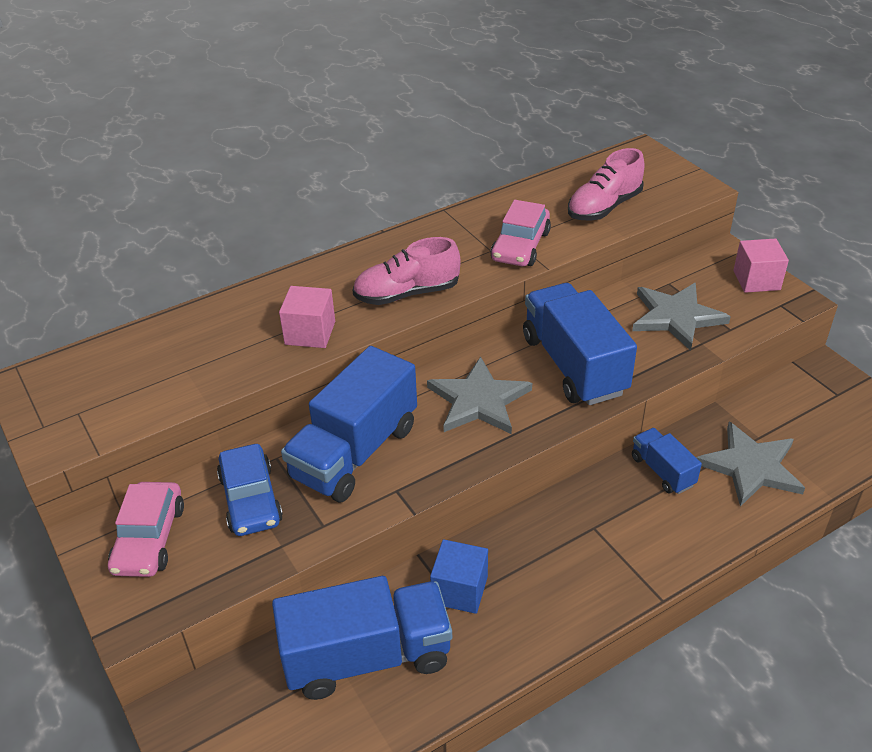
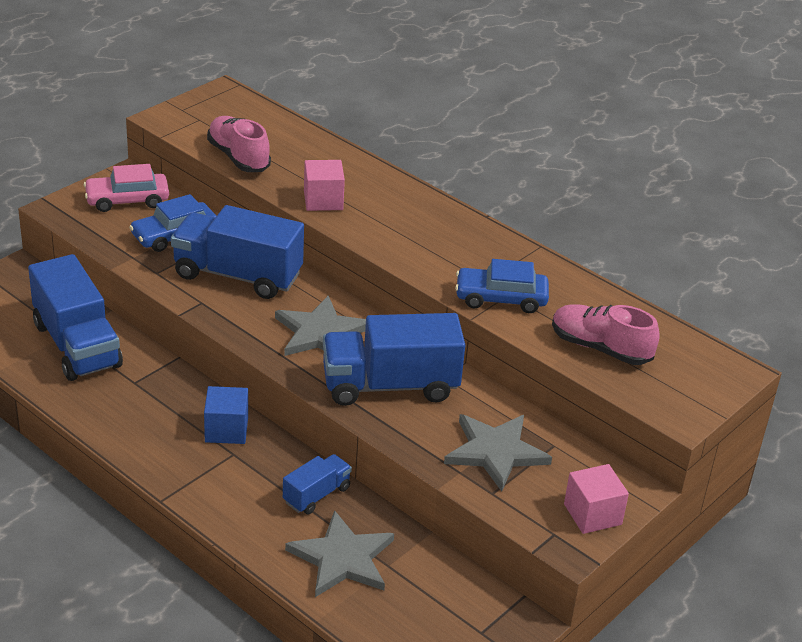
camera: 70 degrees right, 5 degrees down
(407, 294) = (396, 241): pink shoe -> pink shoe (238, 157)
(459, 590) = (148, 383): blue cube -> blue cube (226, 430)
(520, 246) = (501, 298): pink car -> blue car
(574, 365) = (390, 386): blue truck -> blue truck turned 150 degrees counterclockwise

